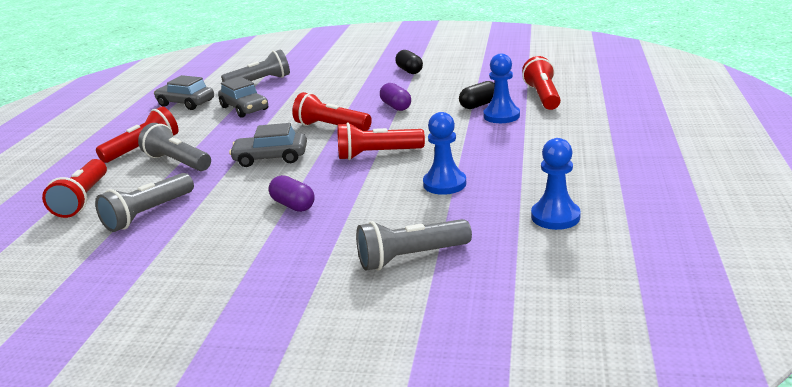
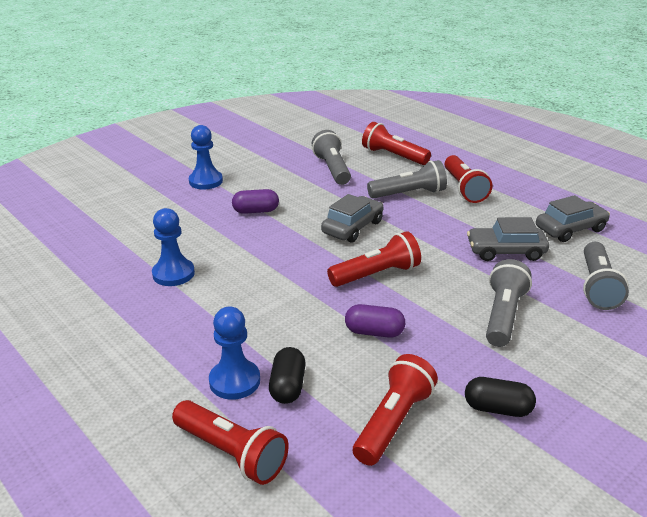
camera: 125 degrees right, 5 degrees up
(377, 154) = (276, 270): red flashlight -> red flashlight (393, 421)
(410, 257) = (122, 222): grey flashlight -> grey flashlight (503, 315)
(555, 217) = (49, 289): blue pawn -> blue pawn (206, 181)

